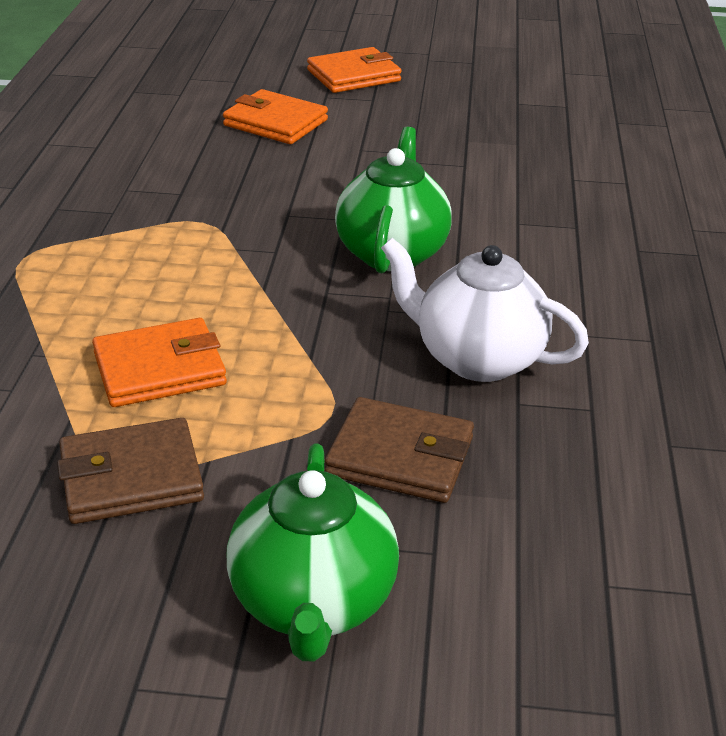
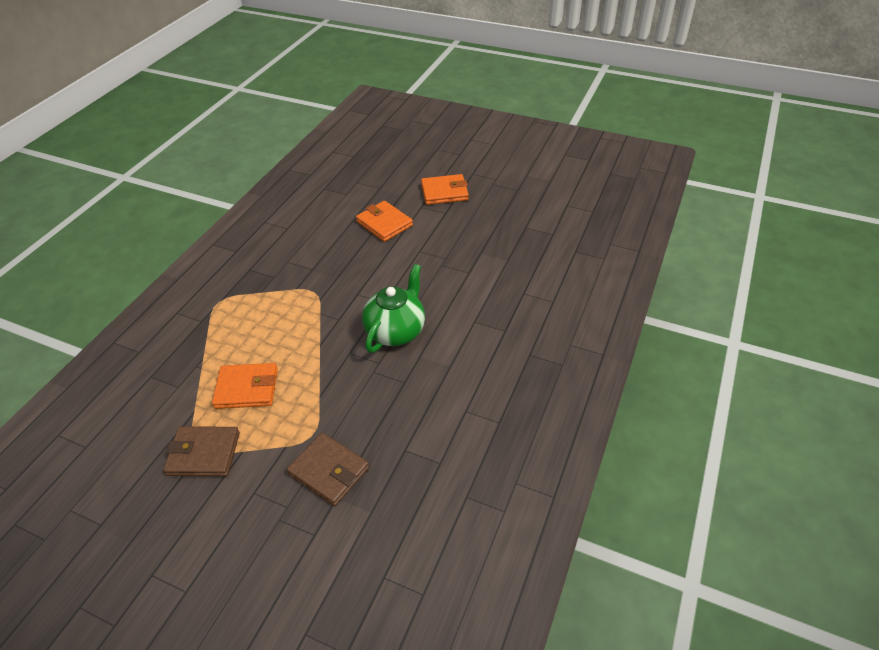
camera: 20 degrees right, 10 degrees up
(313, 603) = (245, 550): green teapot -> none
(476, 358) = (400, 415): white teapot -> none

